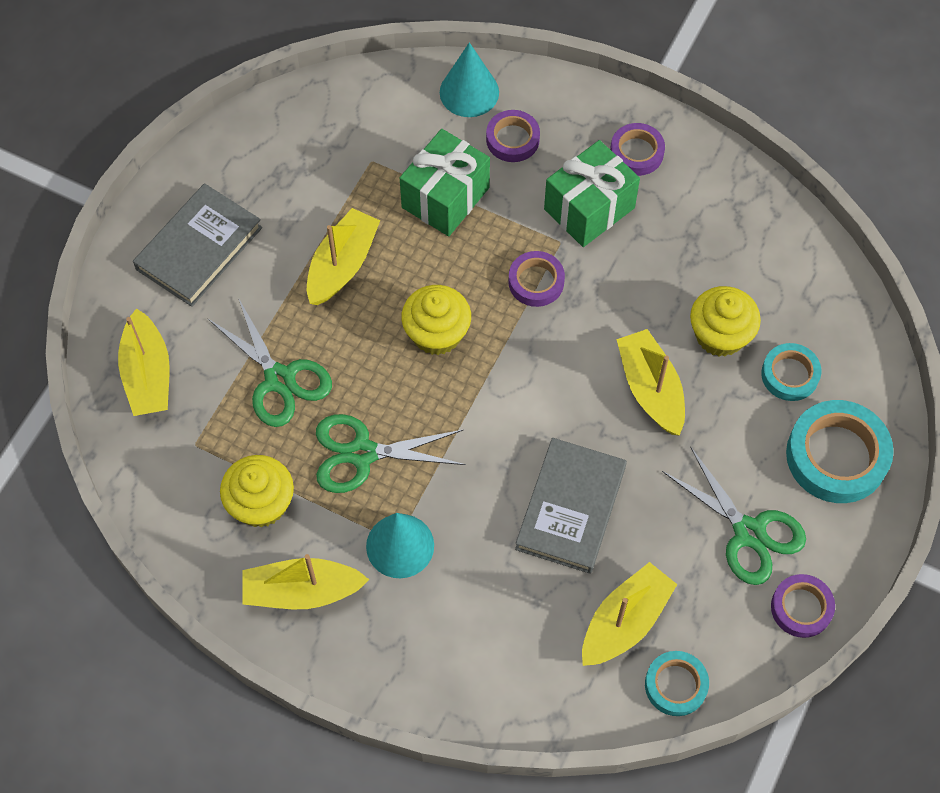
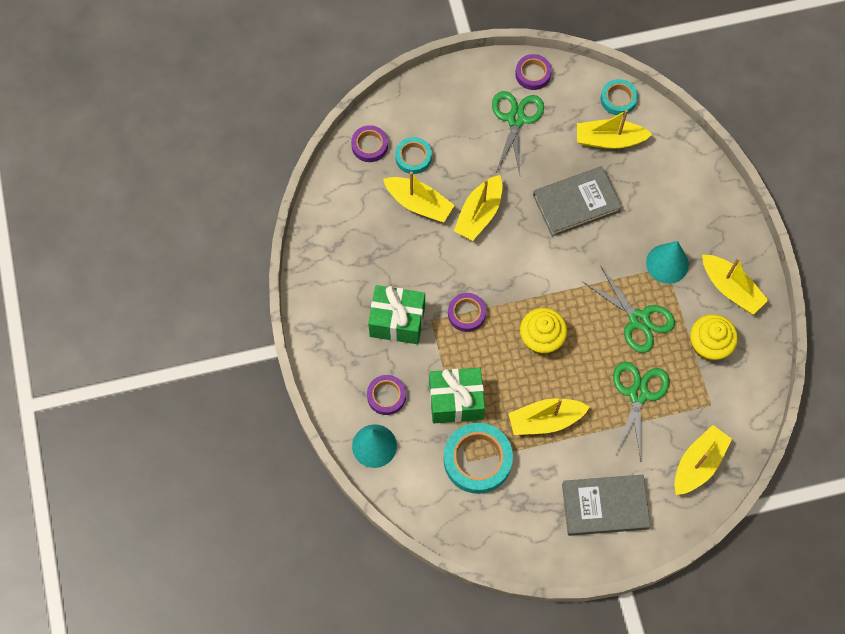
camera: 130 degrees left, 5 degrees up
(636, 153) = (339, 324): purple tape -> purple tape (369, 145)
(720, 335) = (419, 204): yellow cupcake -> yellow boat
(836, 456) = (440, 109): turquoise tape -> turquoise tape (477, 460)

